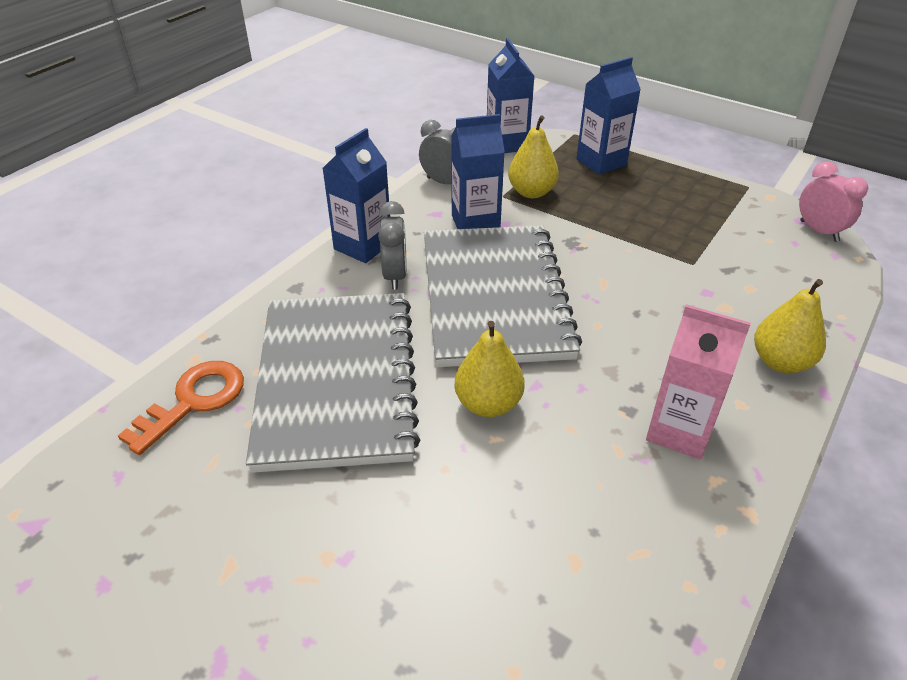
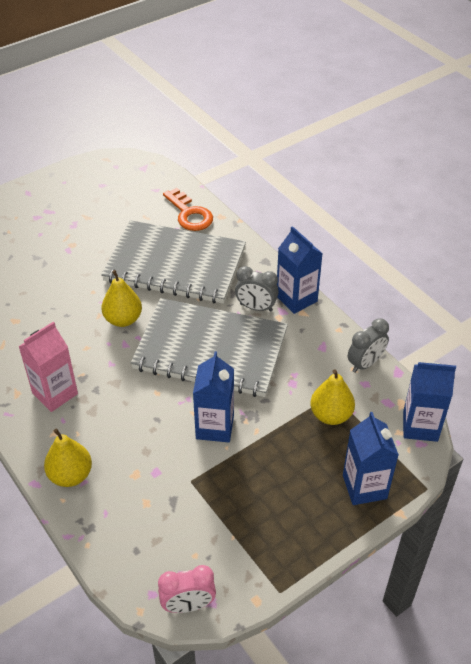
camera: 110 degrees right, 5 degrees up
(475, 223) = (299, 365): blue carton -> blue carton (215, 427)

